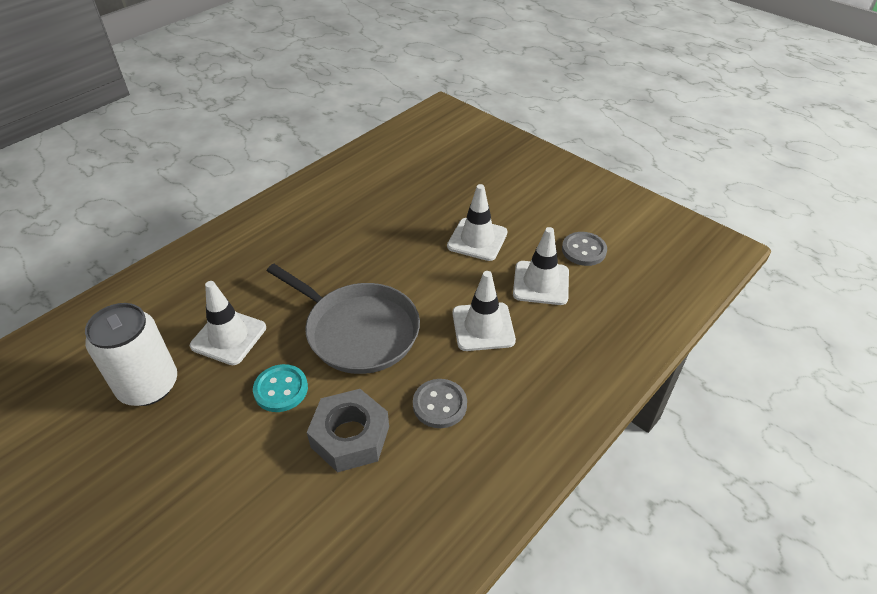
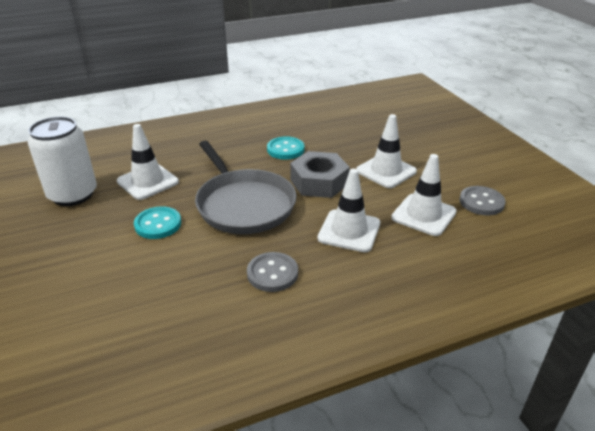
camera: 25 degrees right, 10 degrees down
(350, 436) = (184, 271): grey nut -> grey nut (319, 182)
(357, 242) = (285, 149): none -> turquoise button

